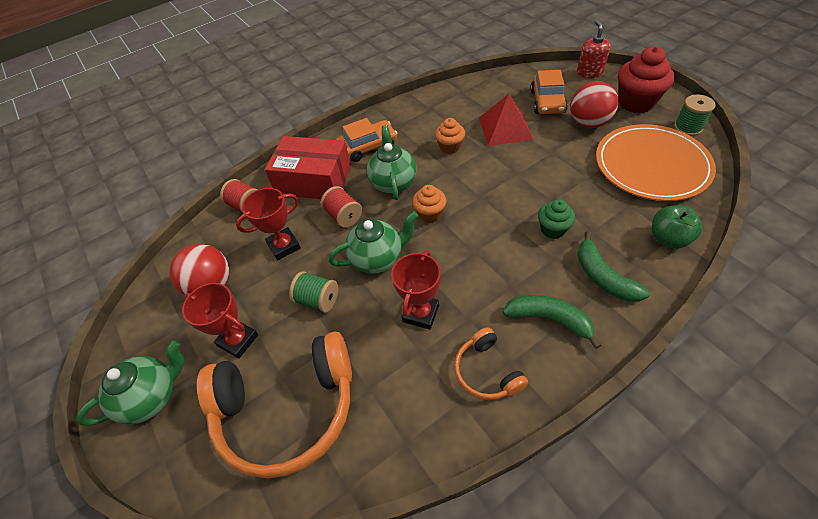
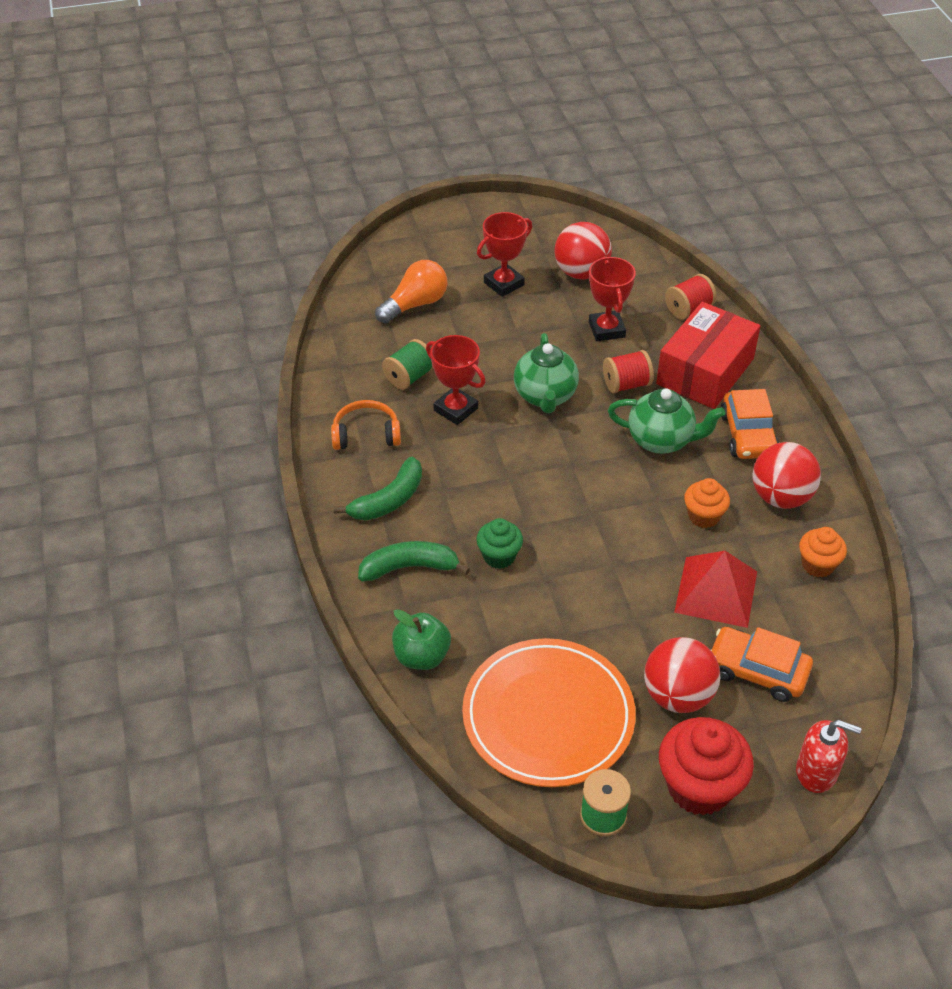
camera: 105 degrees right, 5 degrees down
(152, 397) = (478, 230): green teapot -> none
(287, 409) = (415, 304): orange headphones -> orange light bulb
(318, 300) = (517, 342): green spool -> green spool (409, 377)
(415, 122) = (781, 497): none -> red ball
(430, 214) = (587, 457): orange cupcake -> orange cupcake (818, 565)

